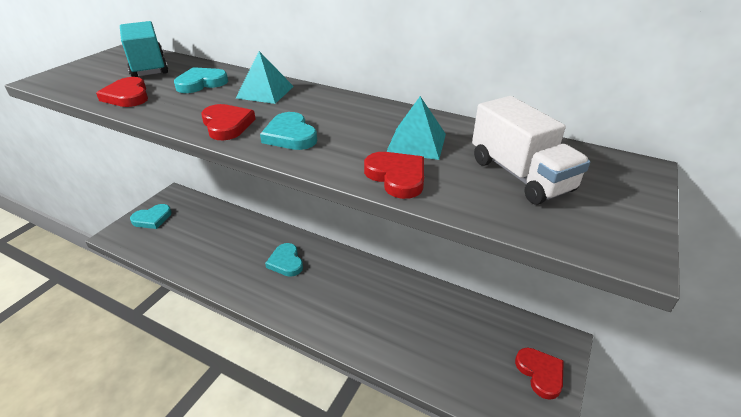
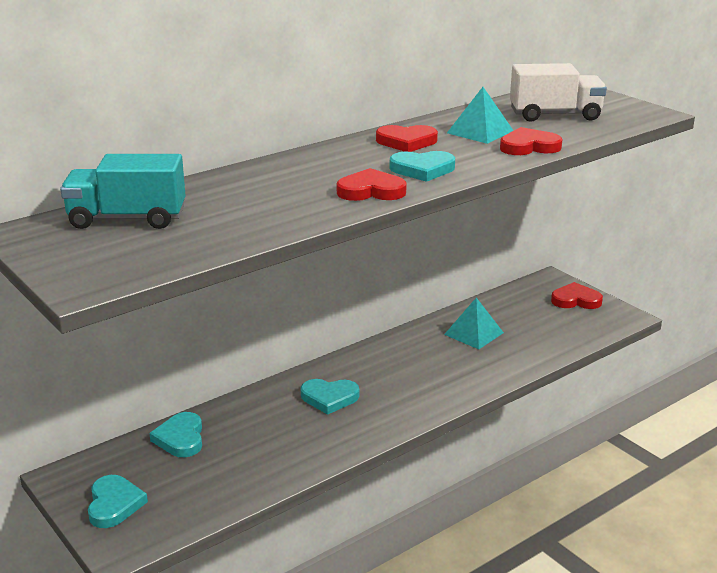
camera: 65 degrees left, 10 degrees down
(127, 96) = (226, 233): red heart -> red heart (406, 142)
(201, 83) = (234, 194): turquoise heart -> turquoise heart (180, 438)
(265, 92) = (303, 168): turquoise pyramid -> turquoise pyramid (474, 333)

